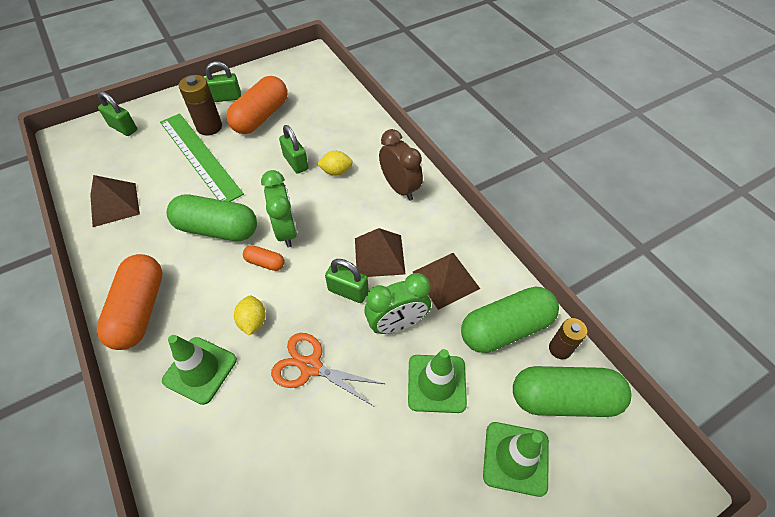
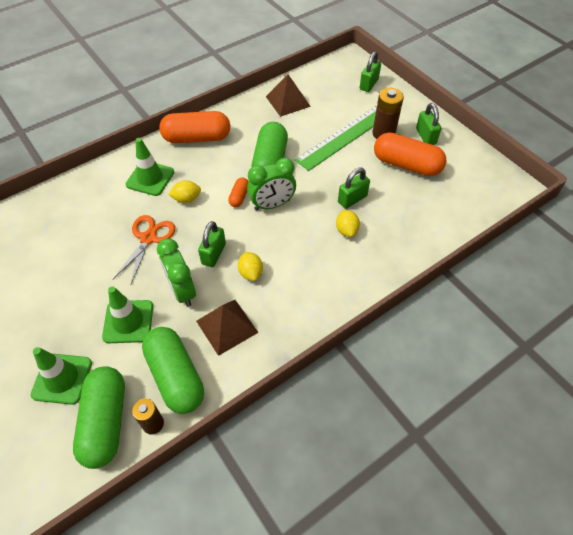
camera: 85 degrees right, 0 degrees up
(379, 255) = (251, 273): brown pyramid -> yellow lemon
(399, 188) = (334, 283): brown clock -> none

